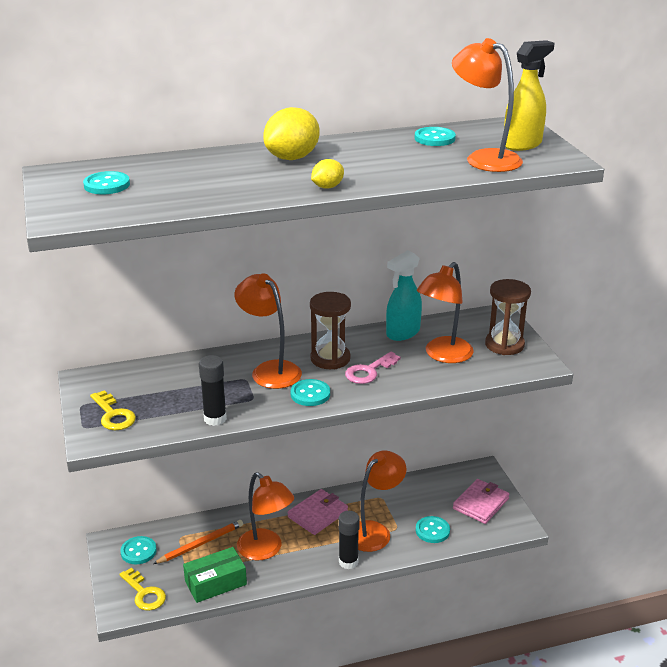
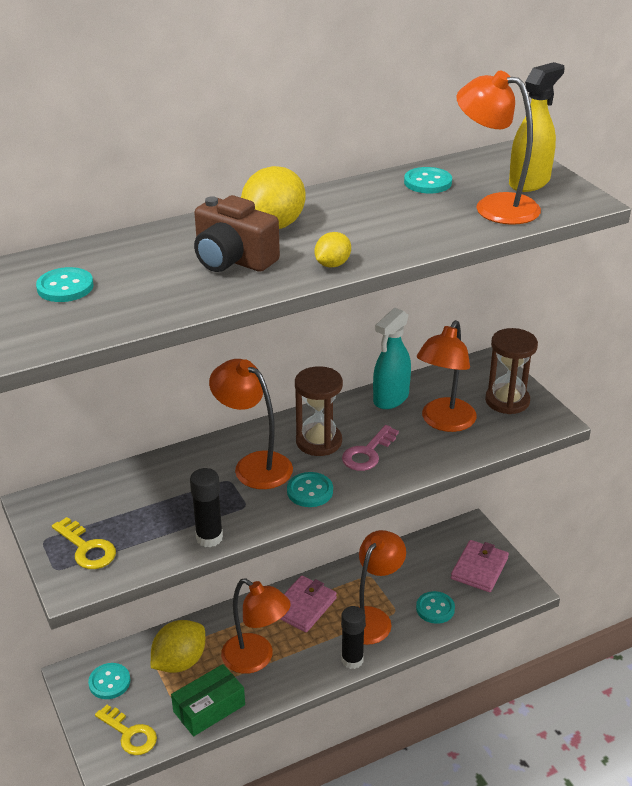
camera: 10 degrees left, 5 degrees up
(201, 544) = (180, 662): orange pencil -> yellow lemon
(247, 177) = (233, 260): none -> brown camera

